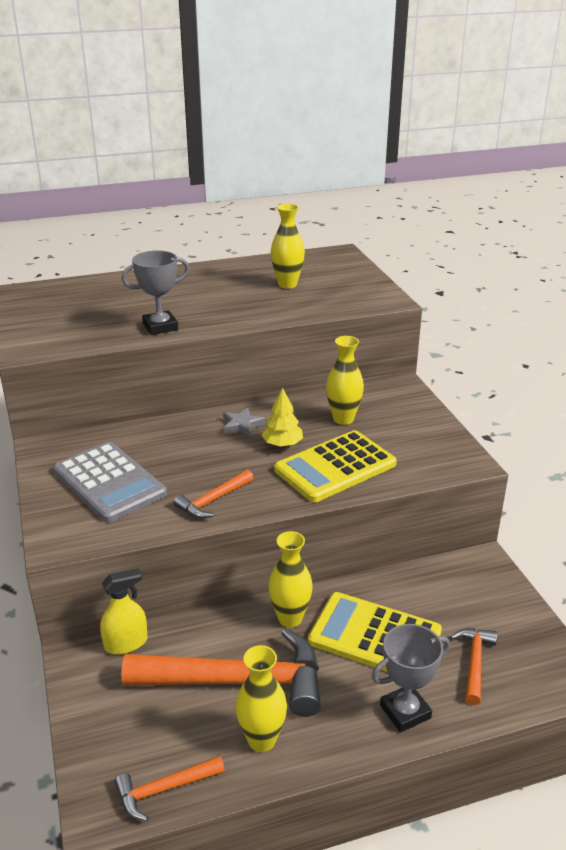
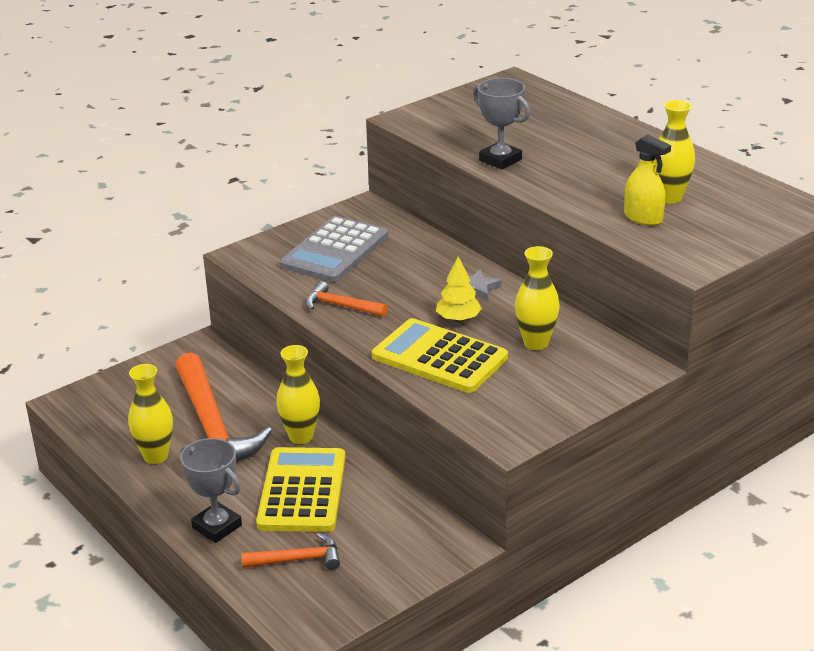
camera: 70 degrees right, 0 degrees up
(126, 643) = (228, 362): yellow spray bottle -> yellow spray bottle (643, 218)
(164, 789) = (93, 424): orange hammer -> none

